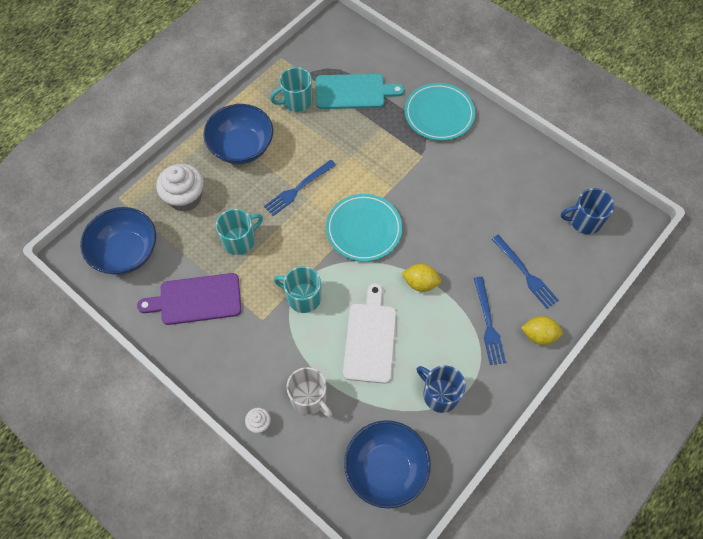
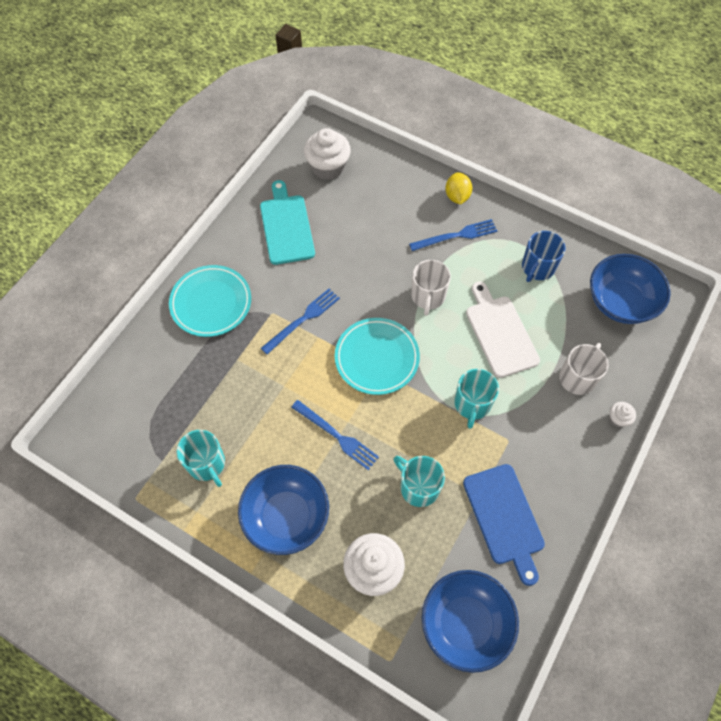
camera: 100 degrees left, 0 degrees up
(196, 299) = (504, 518): purple cutting board -> blue cutting board
(353, 92) = (186, 399): turquoise cutting board -> turquoise cutting board (286, 226)
(370, 338) = (500, 333): white cutting board -> white cutting board turned 75 degrees clockwise
(420, 283) = (428, 296): yellow lemon -> white mug
(525, 273) = (396, 210): blue fork -> blue fork (303, 319)
(584, 221) = (328, 167): blue mug -> white cupcake

